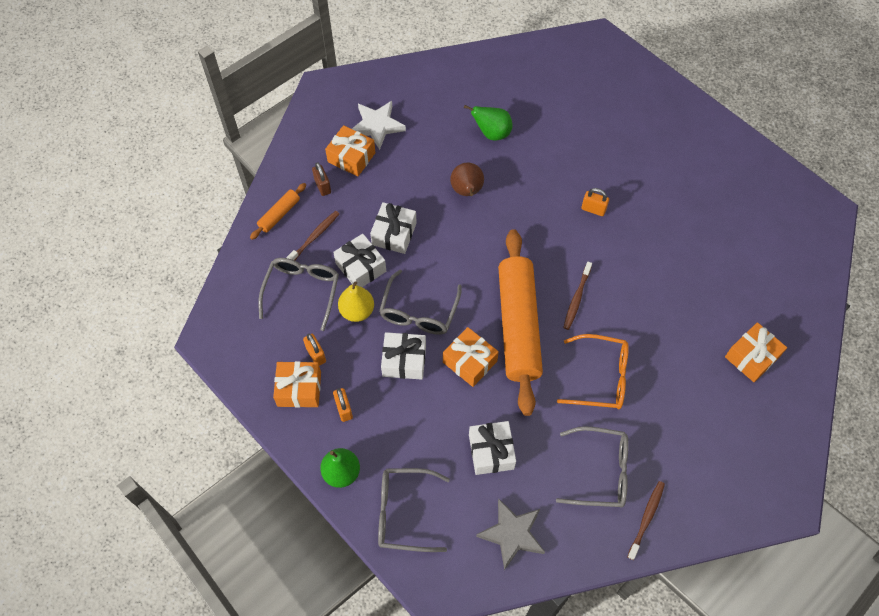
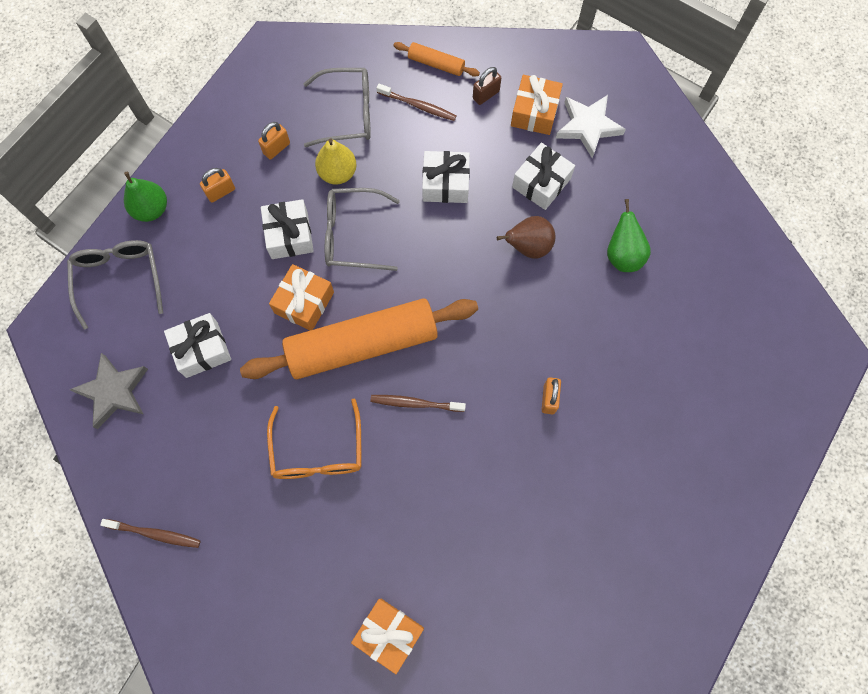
camera: 75 degrees right, 10 degrees up
(299, 389) = (234, 144): orange gift -> none
(361, 267) = (392, 162): white gift -> white gift (541, 183)
(600, 472) = (200, 472): grey glasses -> none

